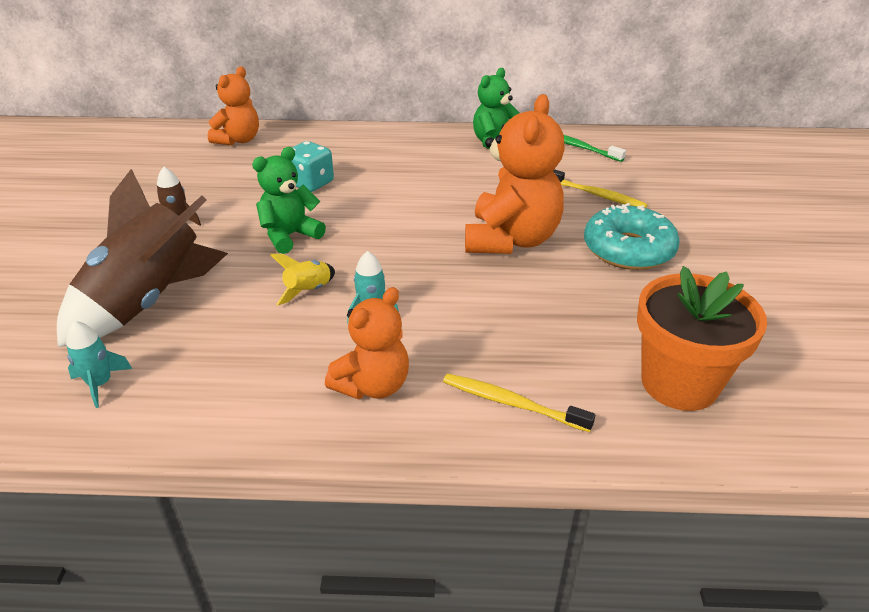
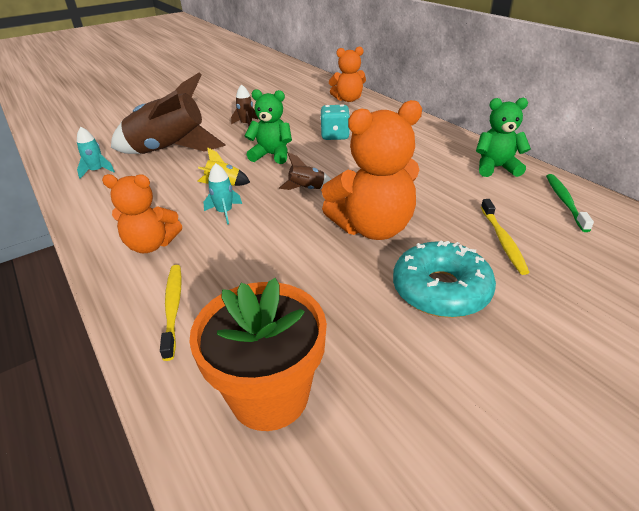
camera: 55 degrees right, 0 degrees up
(396, 244) = (306, 189): none -> brown rocket

